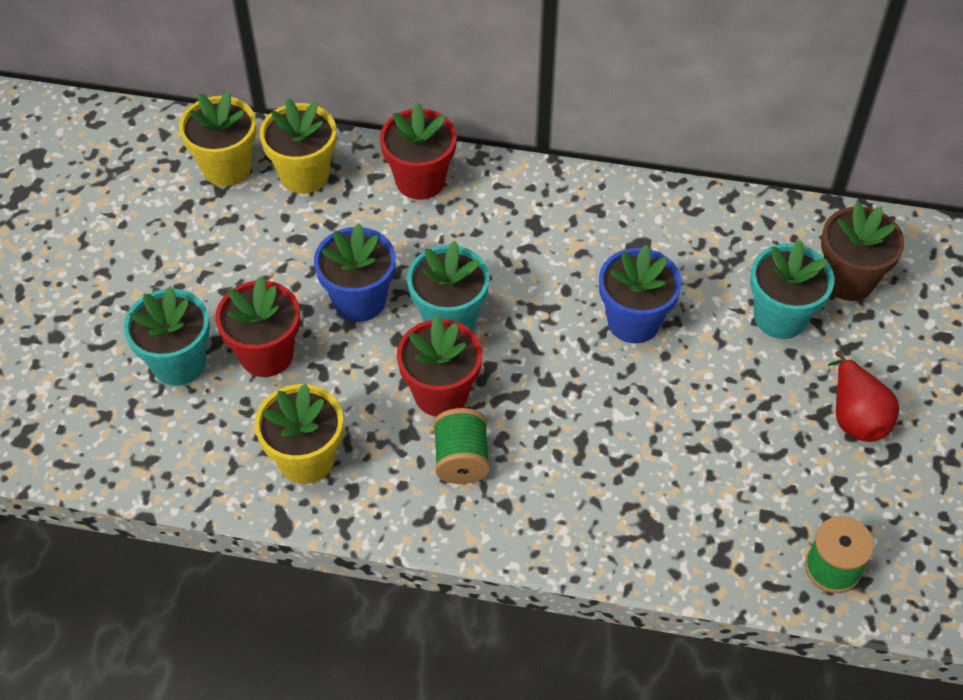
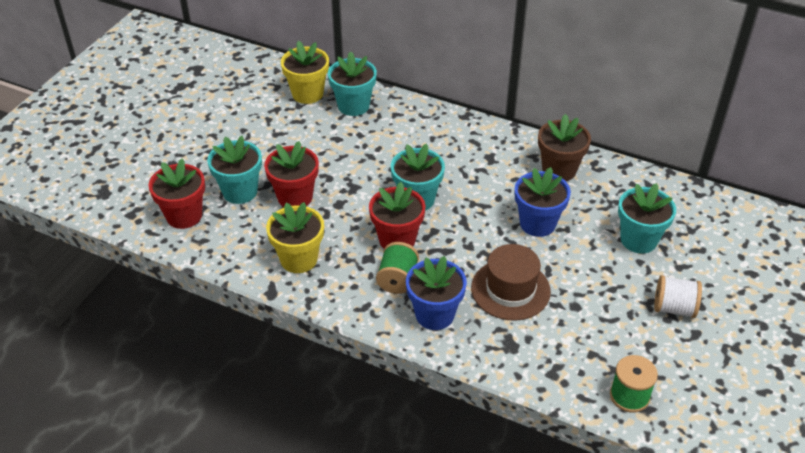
camera: 15 degrees right, 10 degrees down
(304, 175) = (353, 106): yellow flower pot -> turquoise flower pot
(359, 300) = (363, 179): blue flower pot -> blue flower pot (434, 314)
(420, 180) = (425, 121): red flower pot -> red flower pot (184, 216)
(626, 439) = (510, 289): none -> brown hat
(848, 280) = (693, 227): brown flower pot -> brown flower pot (559, 170)
(855, 416) = (674, 308): red pear -> white spool

